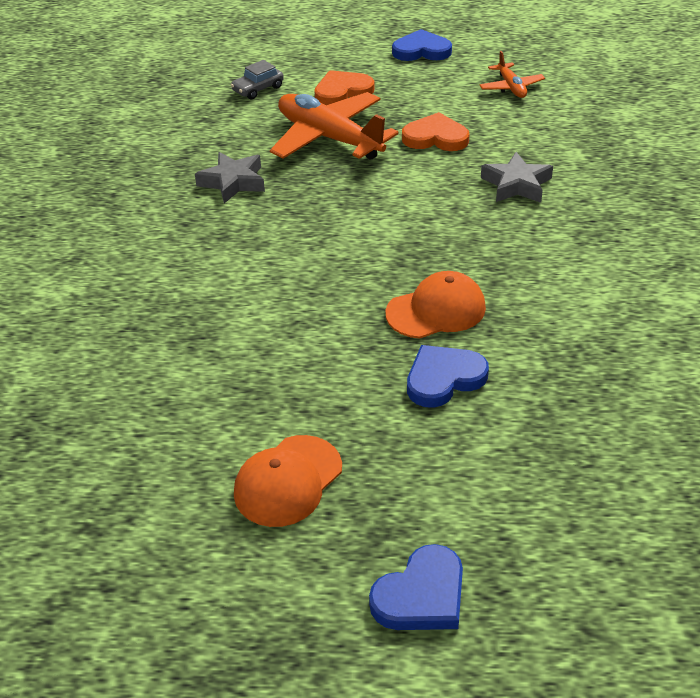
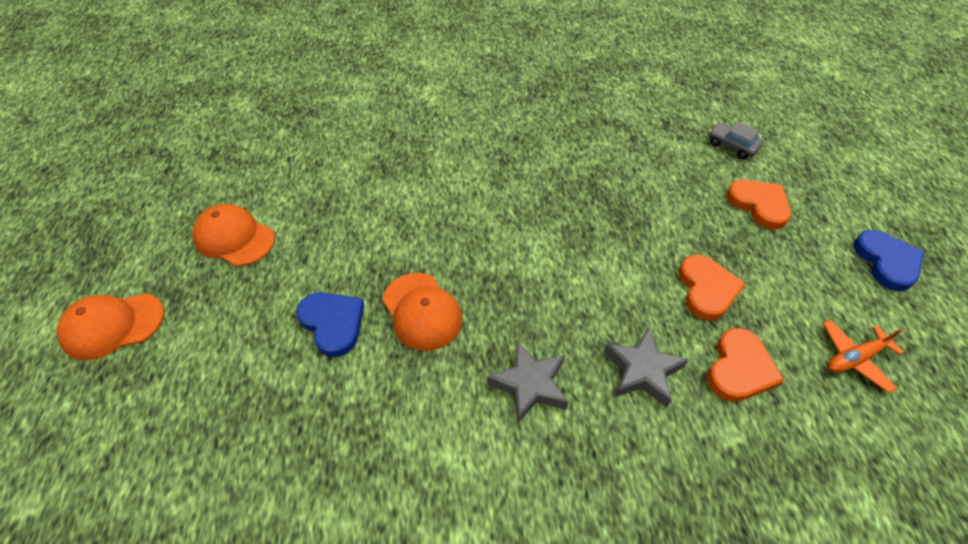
camera: 80 degrees right, 10 degrees up
(233, 182) = (578, 154): grey star -> grey star (530, 385)
(329, 138) = (670, 205): orange plane -> none
(421, 595) = (113, 325): blue heart -> orange cap
(517, 138) = (739, 368): none -> orange heart

